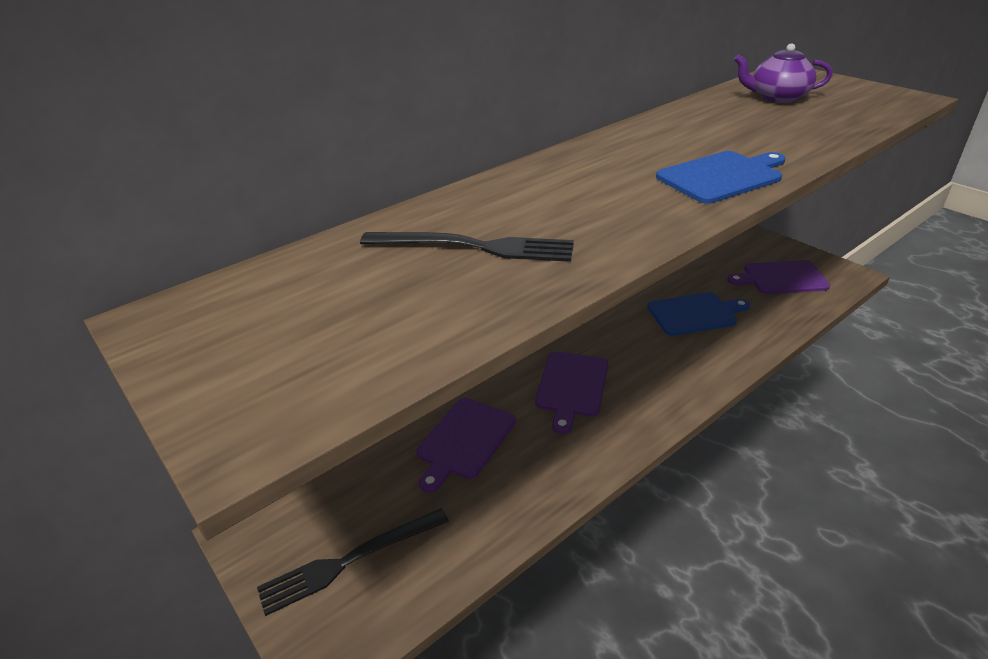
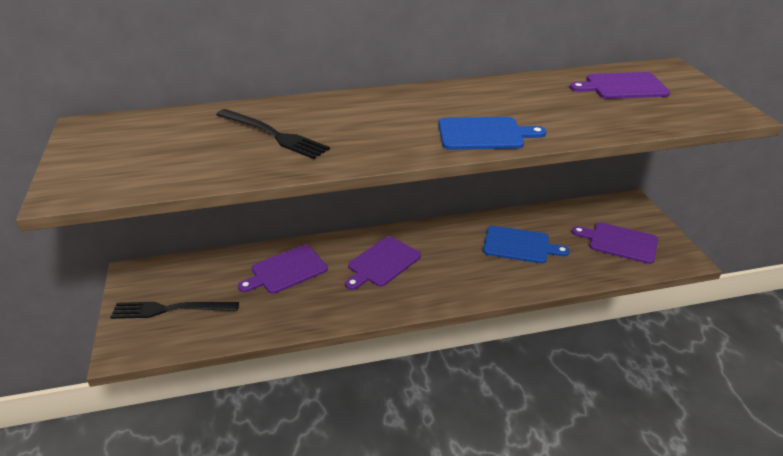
camera: 25 degrees right, 0 degrees up
(777, 97) = (622, 86): purple teapot -> purple cutting board

